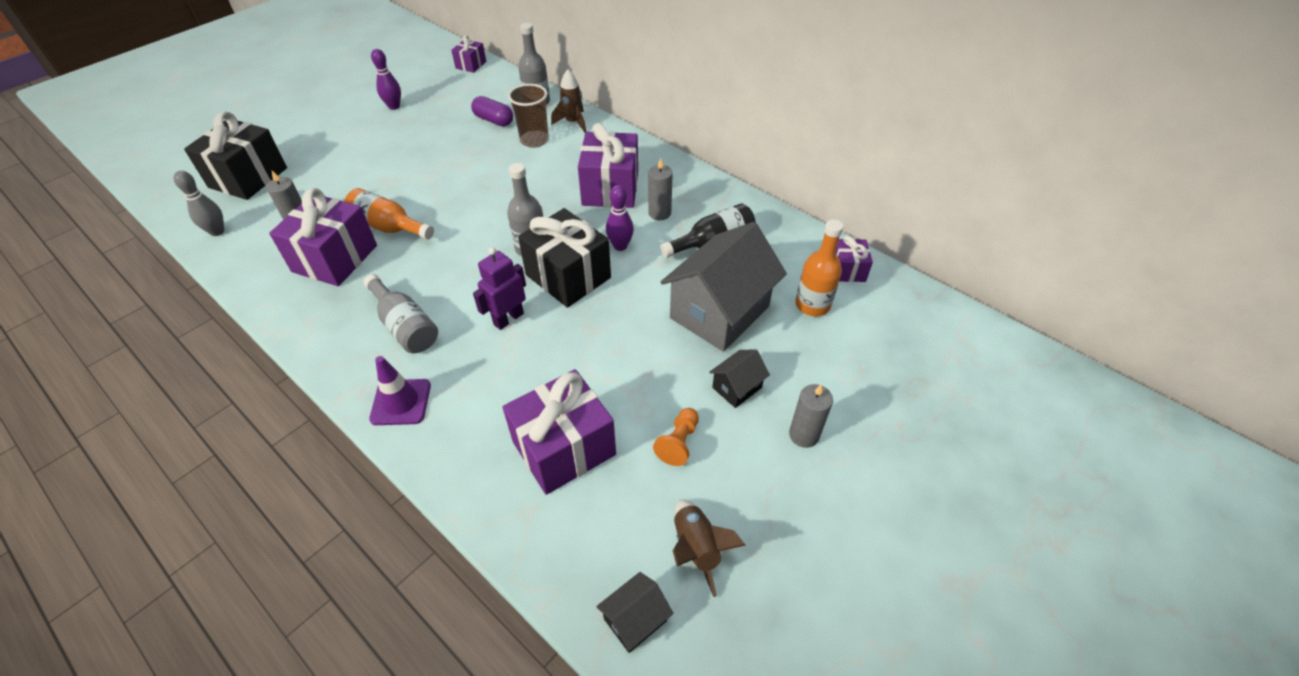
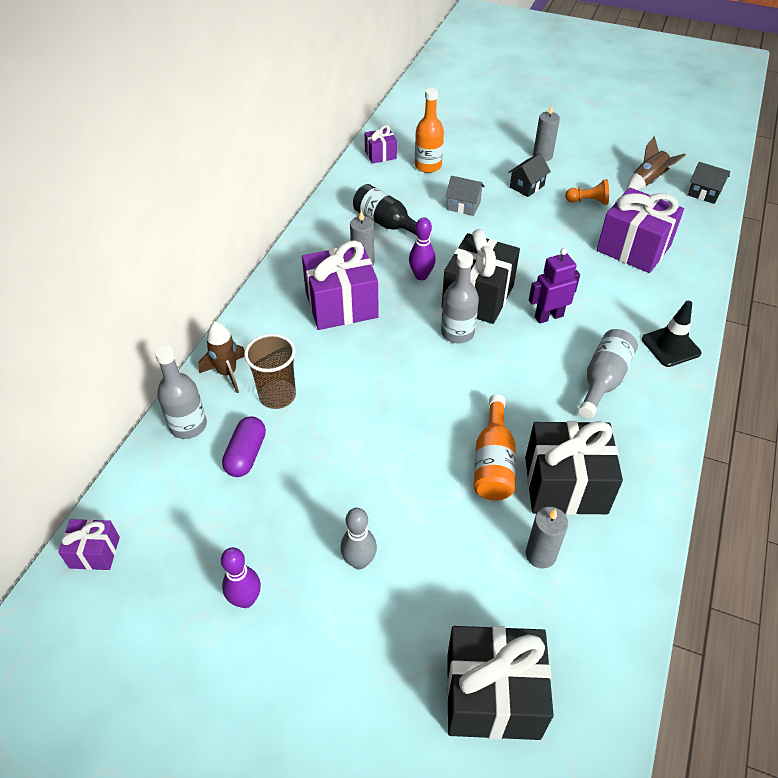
camera: 110 degrees left, 0 degrees up
(217, 231) = (605, 649): grey bowling pin -> grey bowling pin (359, 561)
(335, 258) = (565, 485): purple gift -> black gift
(401, 402) = (670, 346): purple traffic cone -> black traffic cone
(508, 319) = (548, 316): purple robot -> purple robot turned 135 degrees clockwise
(719, 312) = (463, 206): grey house -> grey house, size x0.45
(737, 387) = (527, 186): black house -> black house turned 75 degrees counterclockwise

